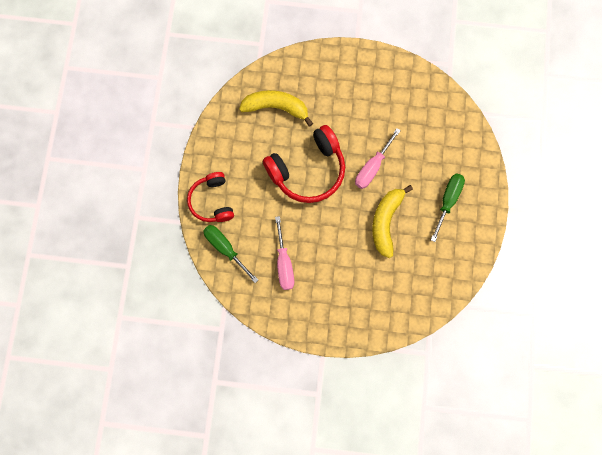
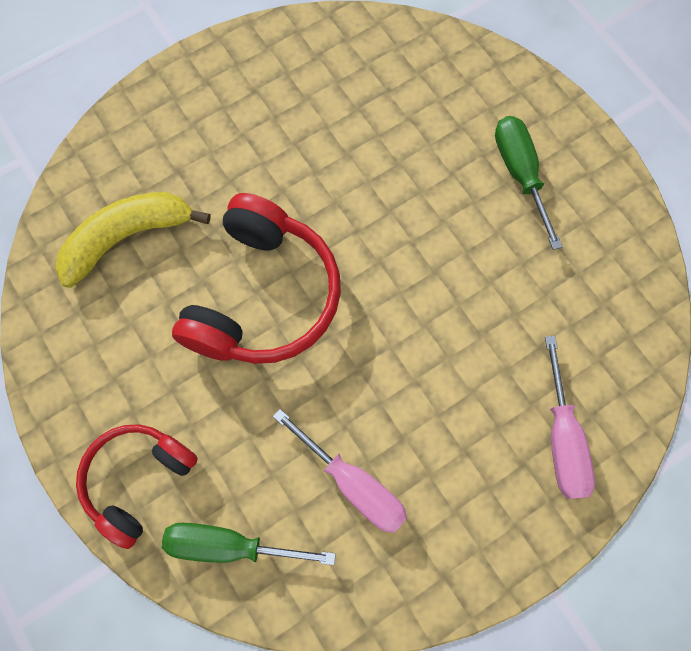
camera: 40 degrees left, 5 degrees down
(212, 201) = (138, 480): red headphones -> red headphones turned 90 degrees clockwise
(372, 167) = (362, 211): pink screwdriver -> pink screwdriver (562, 438)
(386, 222) = (457, 278): yellow banana -> none

